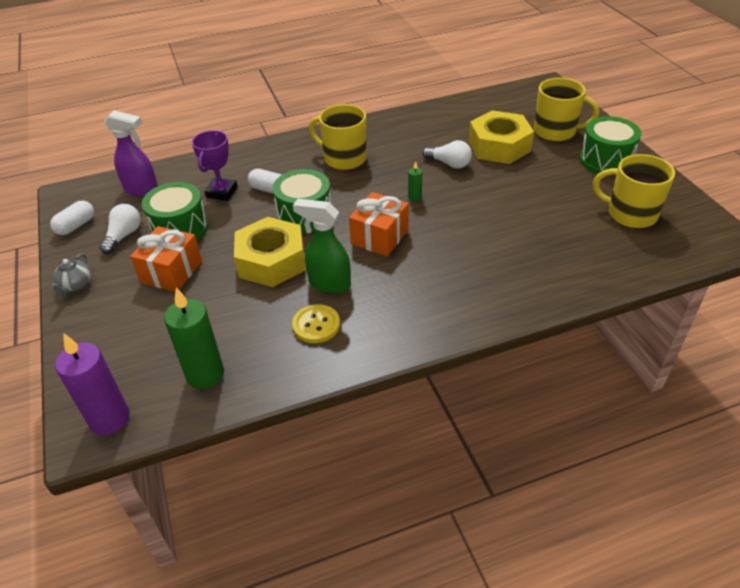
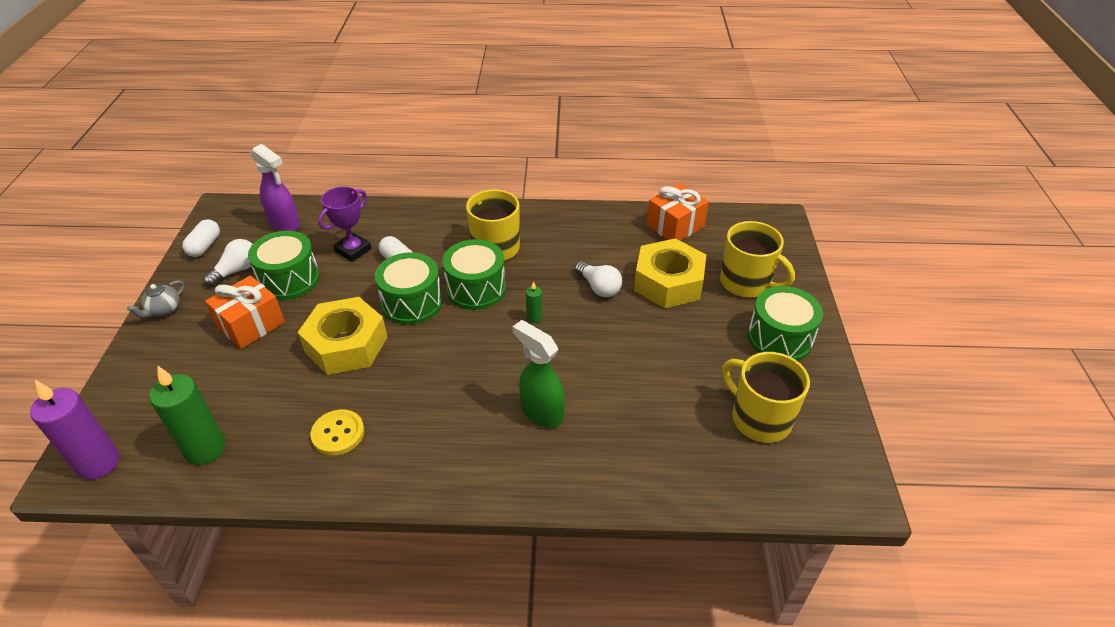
camera: 20 degrees right, 0 degrees up
(76, 226) = (205, 246): white capsule -> white capsule turned 45 degrees counterclockwise
(329, 284) = (381, 390): green spray bottle -> green spray bottle (541, 412)
(351, 191) = (476, 289): none -> green drum
(379, 237) = (467, 353): orange gift -> orange gift (675, 226)

